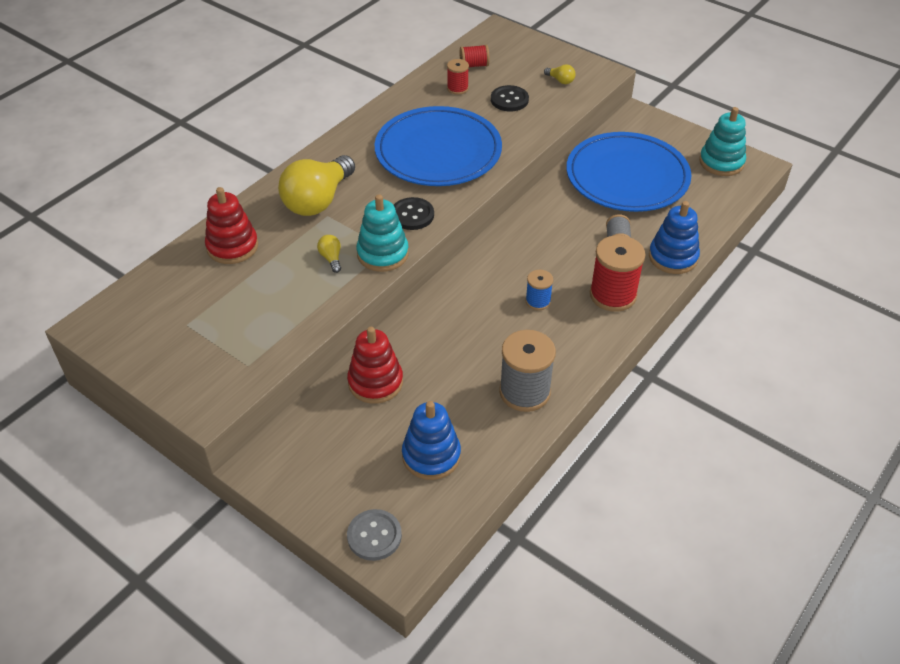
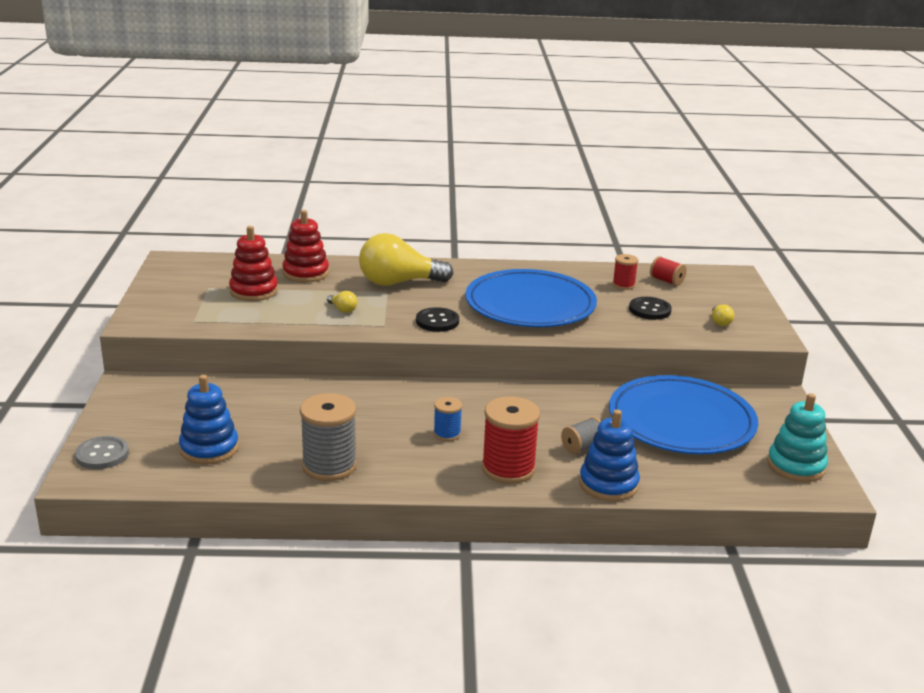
camera: 50 degrees right, 20 degrees down
(331, 258) = (342, 309): yellow light bulb -> yellow light bulb turned 105 degrees clockwise
(375, 382) = (261, 396): red stacking toy -> red stacking toy (254, 291)
(382, 254) = (375, 326): turquoise stacking toy -> none

